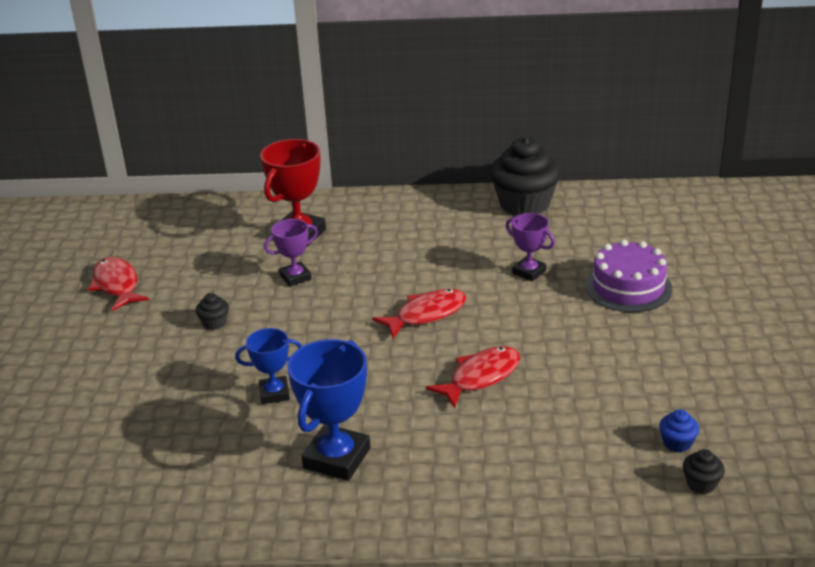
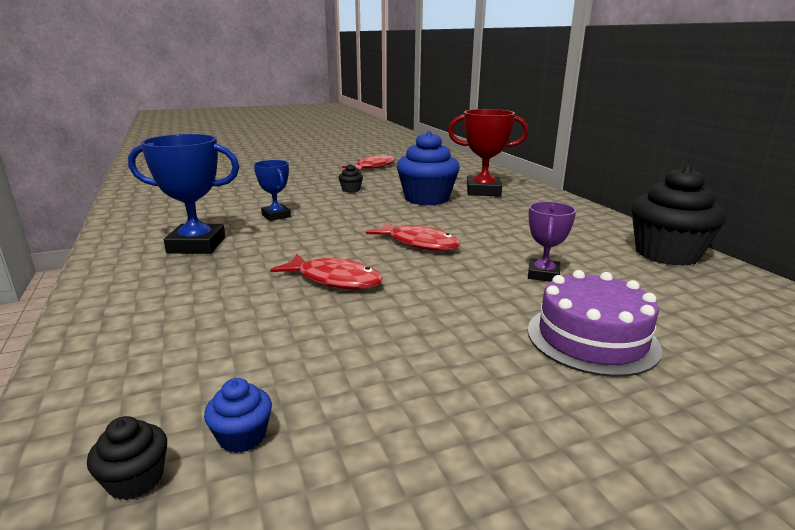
camera: 65 degrees right, 10 degrees down
(295, 277) = (427, 198): purple trophy -> blue cupcake

